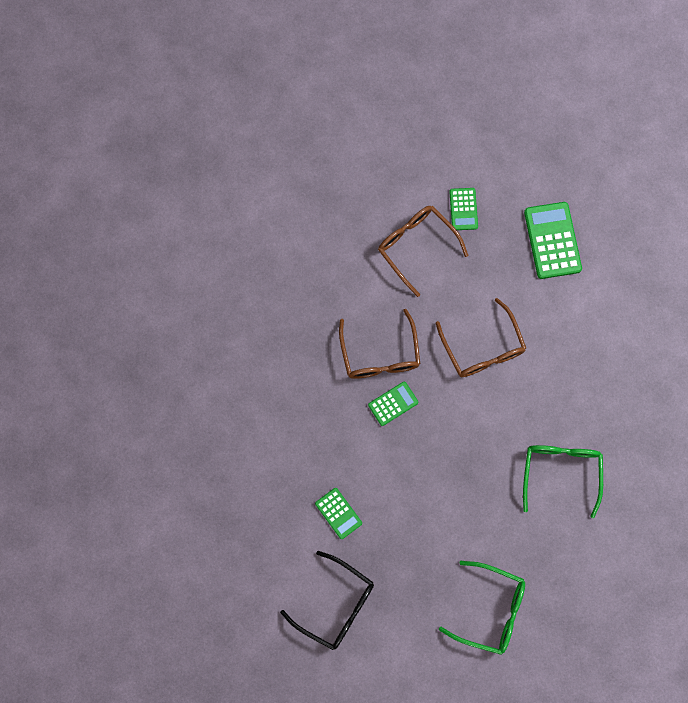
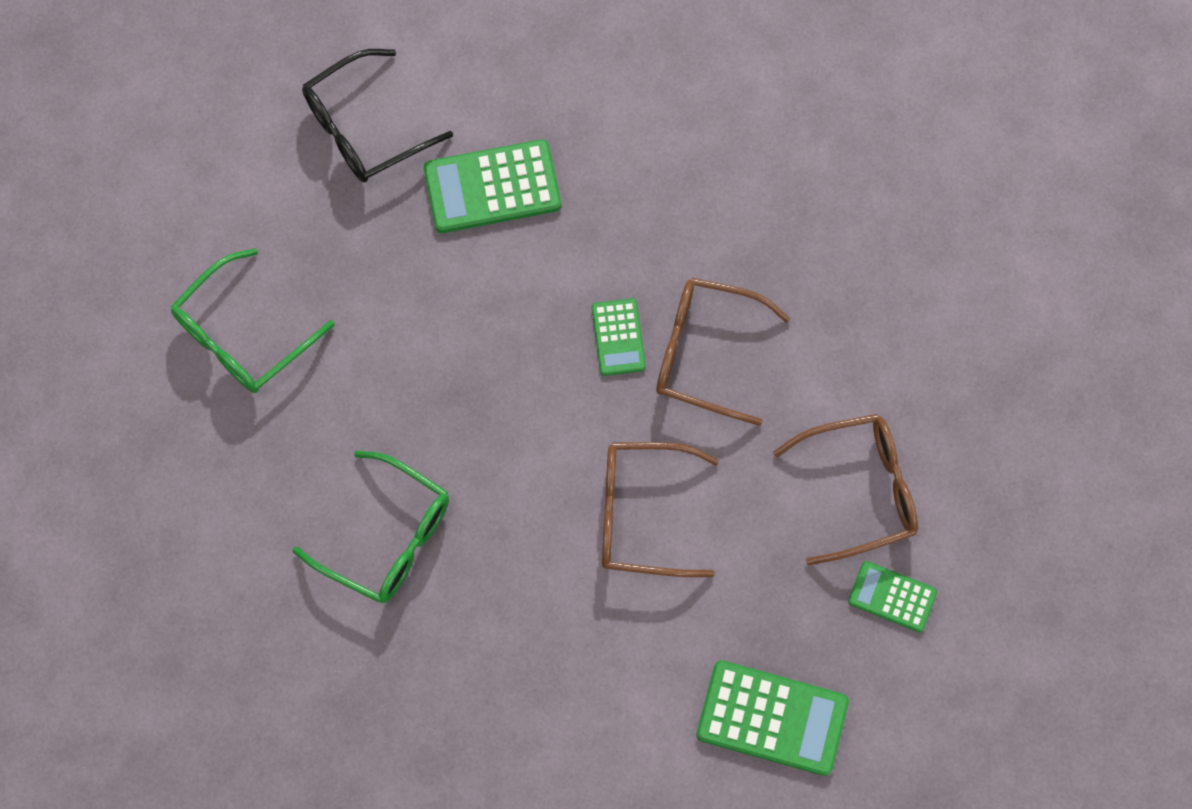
camera: 115 degrees right, 5 degrees down
(338, 513) = (492, 187): green calculator -> green calculator, size x1.71

